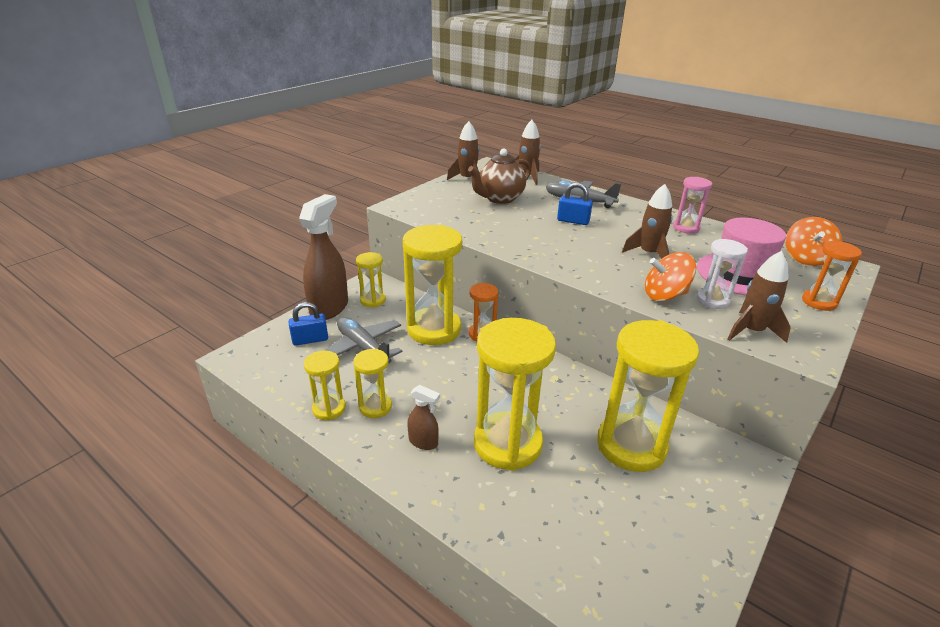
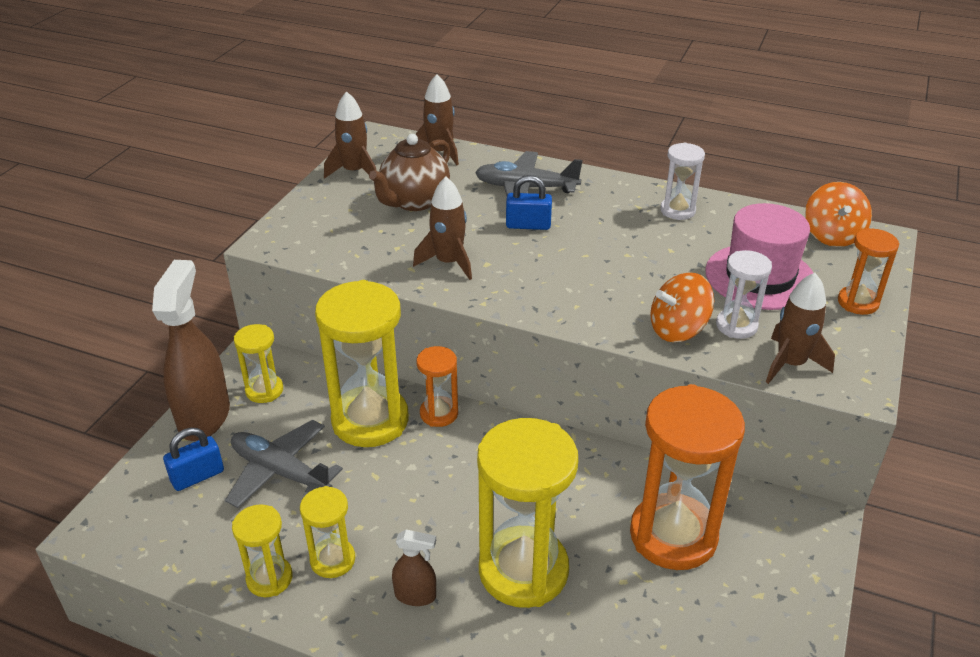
camera: 15 degrees left, 5 degrees up
(631, 445) = (673, 535): yellow hourglass -> orange hourglass
(649, 254) = (642, 264): brown rocket -> brown rocket (448, 262)
(686, 228) = (677, 210): pink hourglass -> white hourglass

